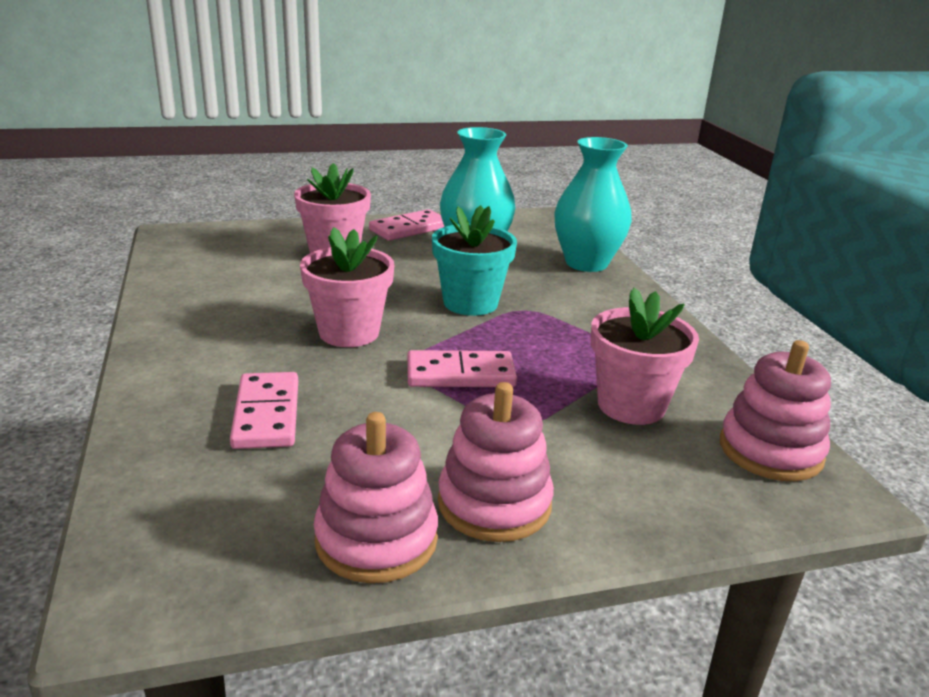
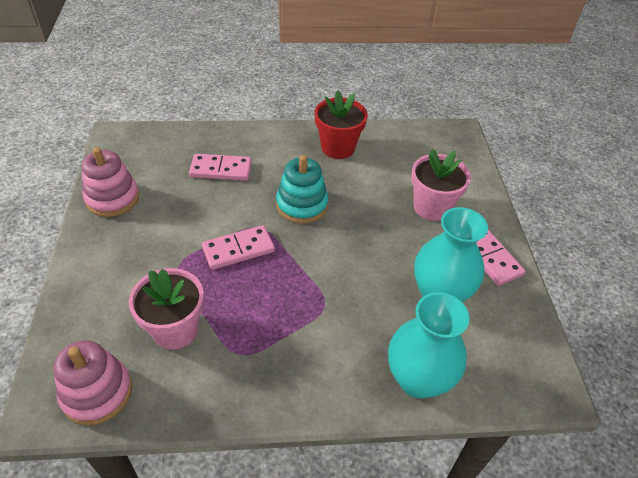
camera: 100 degrees right, 20 degrees up
(203, 312) = (338, 148): none -> red flower pot
(349, 333) = (302, 205): pink flower pot -> turquoise stacking toy
(460, 374) = (238, 249): pink domino -> pink domino turned 60 degrees clockwise
(470, 303) = (338, 273): turquoise flower pot -> none
(494, 504) = (115, 241): pink stacking toy -> none

